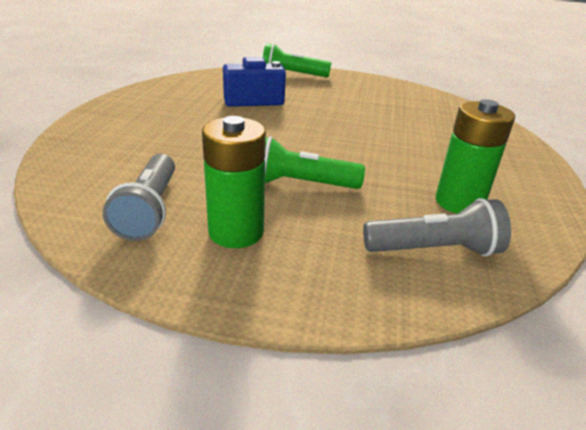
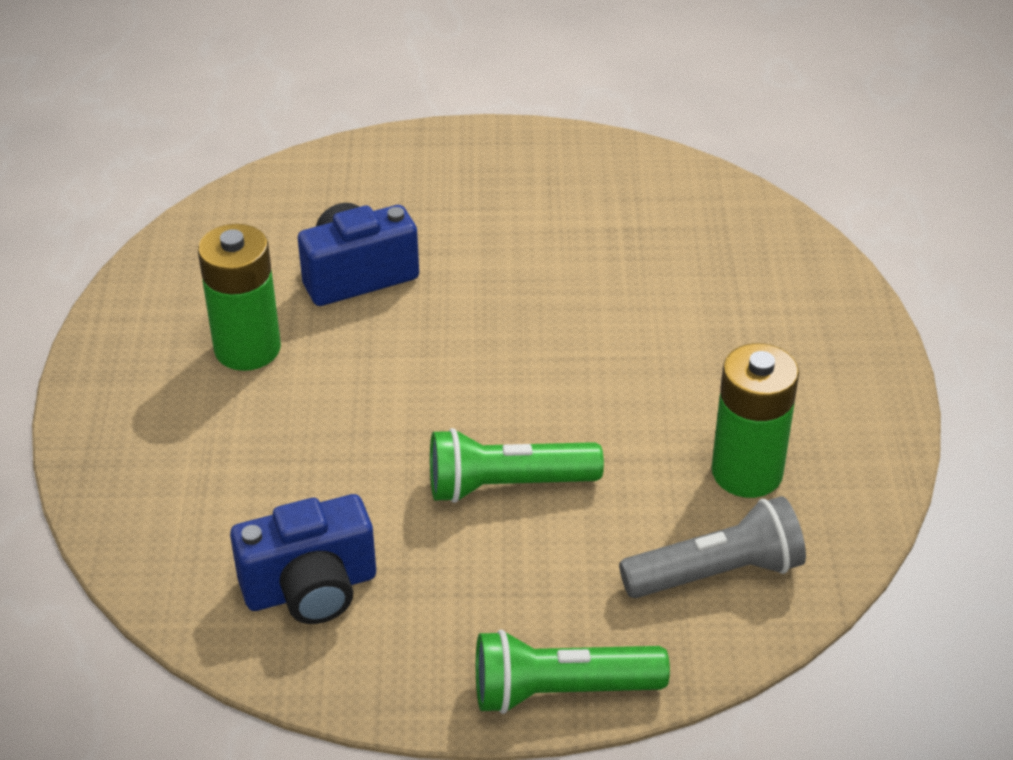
camera: 10 degrees left, 10 degrees up
(149, 210) = (311, 588): grey flashlight -> blue camera
(236, 232) = (447, 601): green battery -> green battery (247, 348)
(292, 75) = (402, 164): green flashlight -> green flashlight (560, 691)

